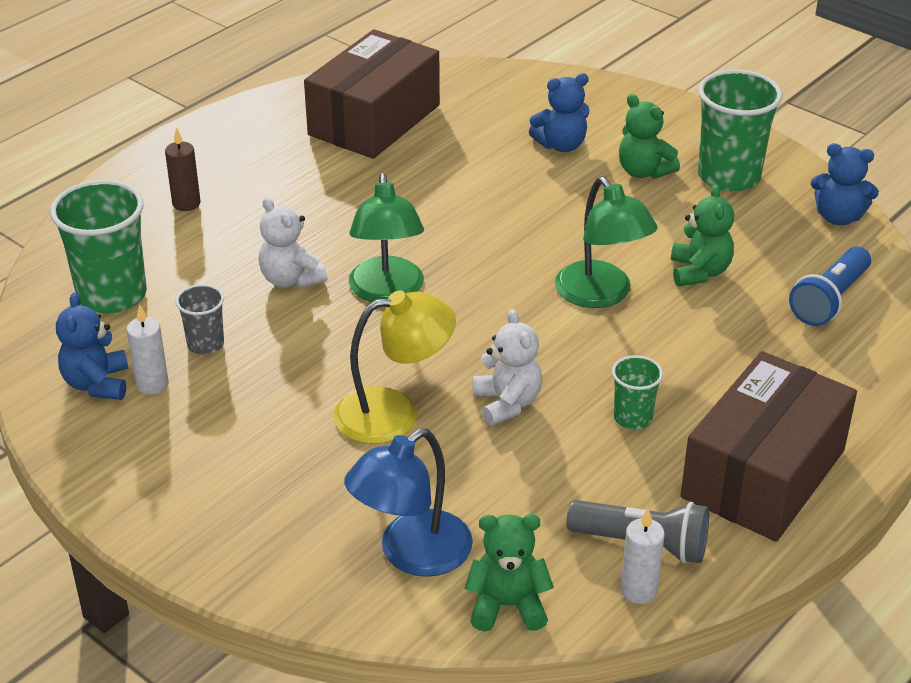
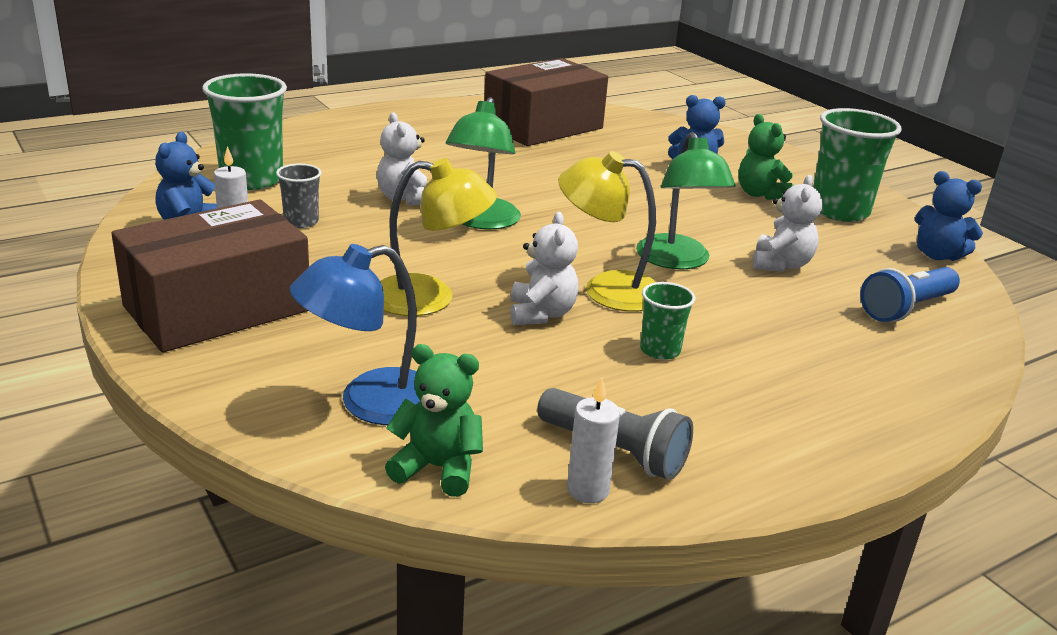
camera: 15 degrees right, 10 degrees down
(186, 203) = (356, 143): brown candle -> none
(552, 352) = (607, 289): none -> yellow lamp
(699, 272) = (781, 264): green teddy bear -> white teddy bear
(763, 474) = (778, 424): brown box -> brown box (217, 308)

